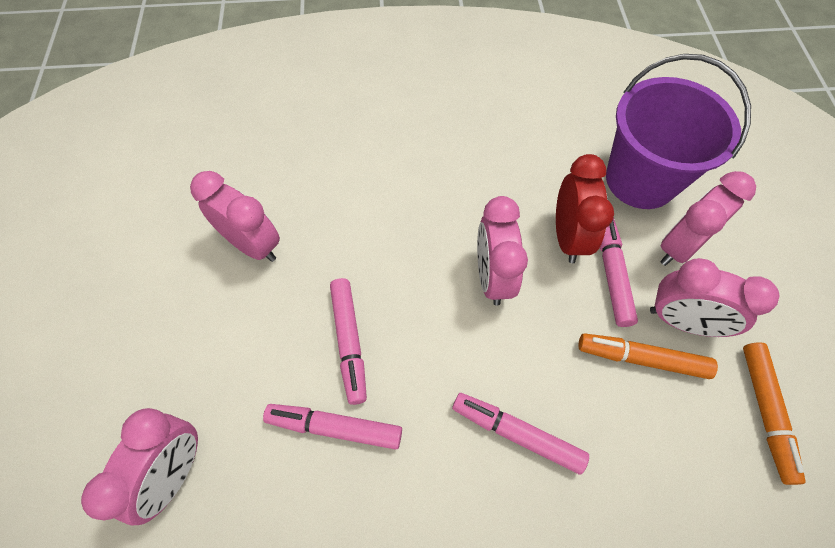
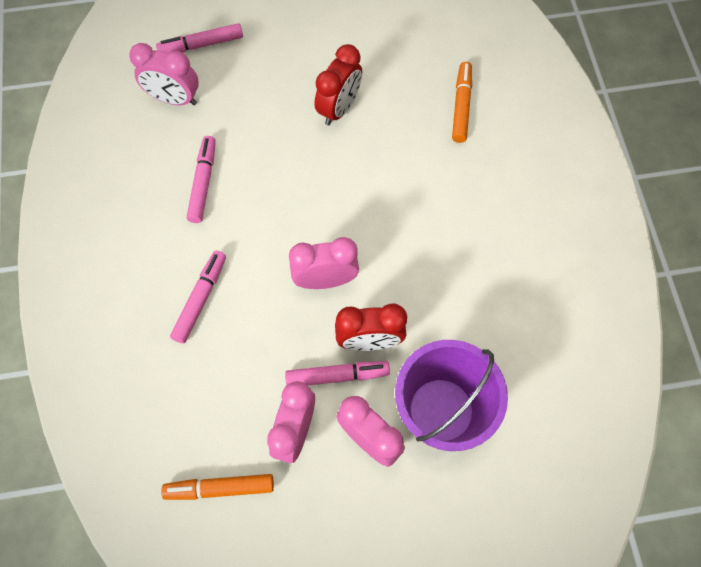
camera: 85 degrees right, 5 degrees up
(253, 245) = (339, 109): pink clock -> red clock
(349, 341) = (265, 183): pink marker -> pink marker (202, 45)
(642, 359) = (260, 394): orange marker -> orange marker (461, 106)

